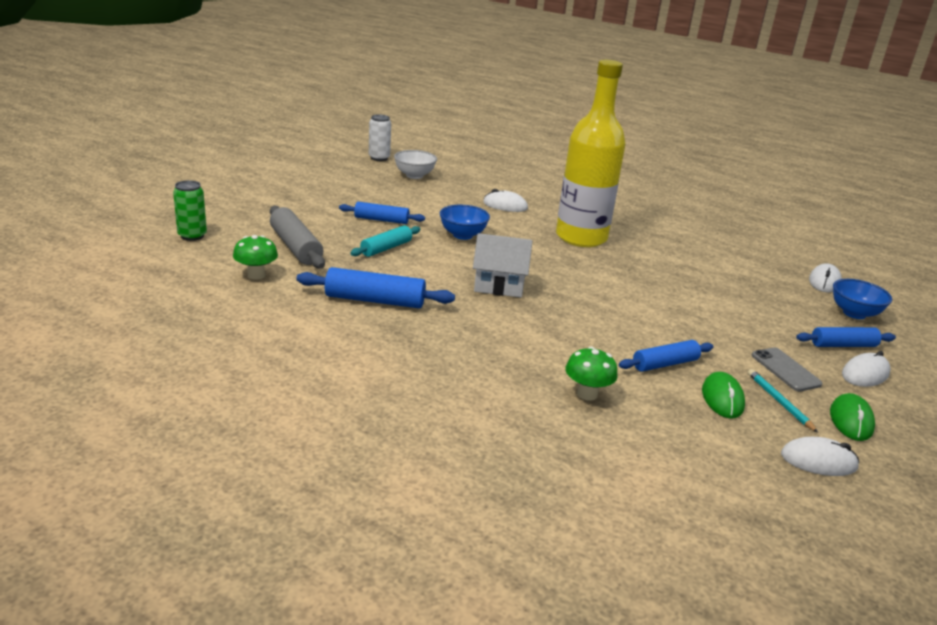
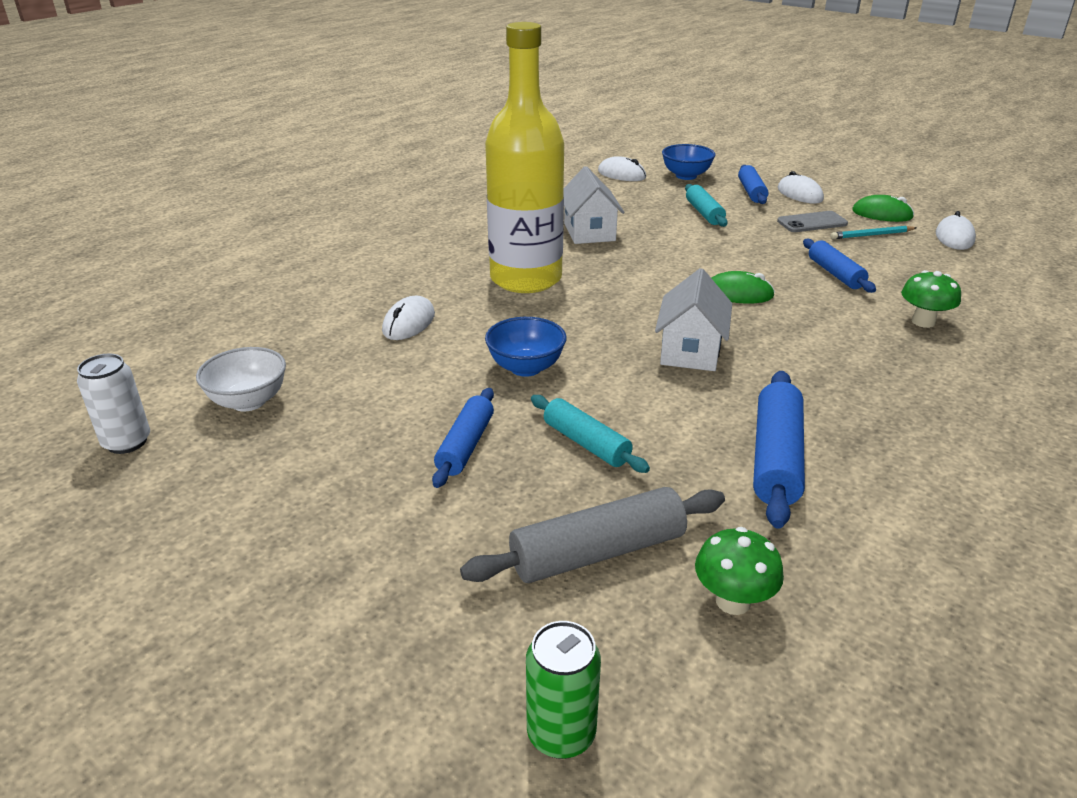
camera: 80 degrees left, 5 degrees up
(678, 261) = (589, 232): none -> white house
(722, 398) = (883, 257): green mouse -> green mouse (738, 293)
(761, 314) = (704, 213): none -> turquoise rolling pin

